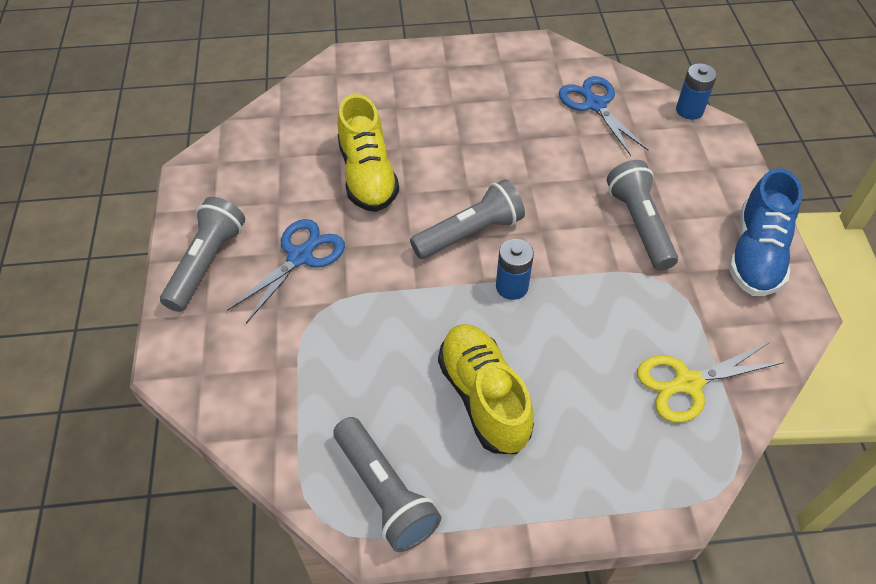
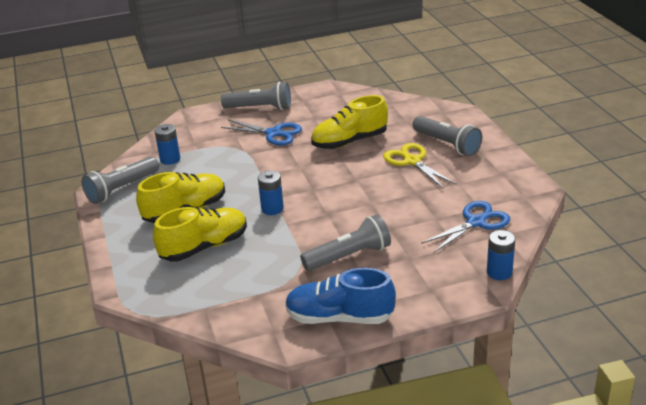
camera: 80 degrees right, 20 degrees down
(315, 409) = (170, 159): none -> blue battery
(470, 233) = (313, 186): grey flashlight -> grey flashlight (447, 144)
(587, 379) = (204, 247): none -> yellow shoe
(688, 383) = (208, 289): yellow scissors -> yellow scissors (412, 161)

